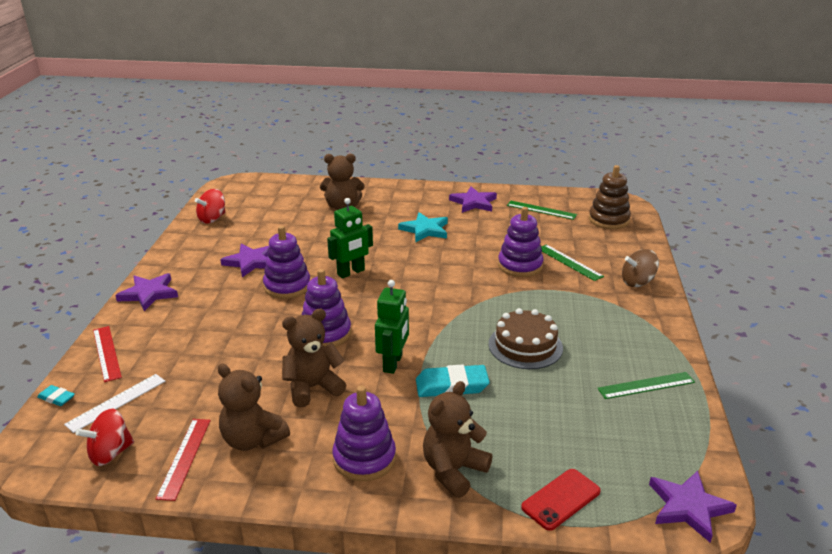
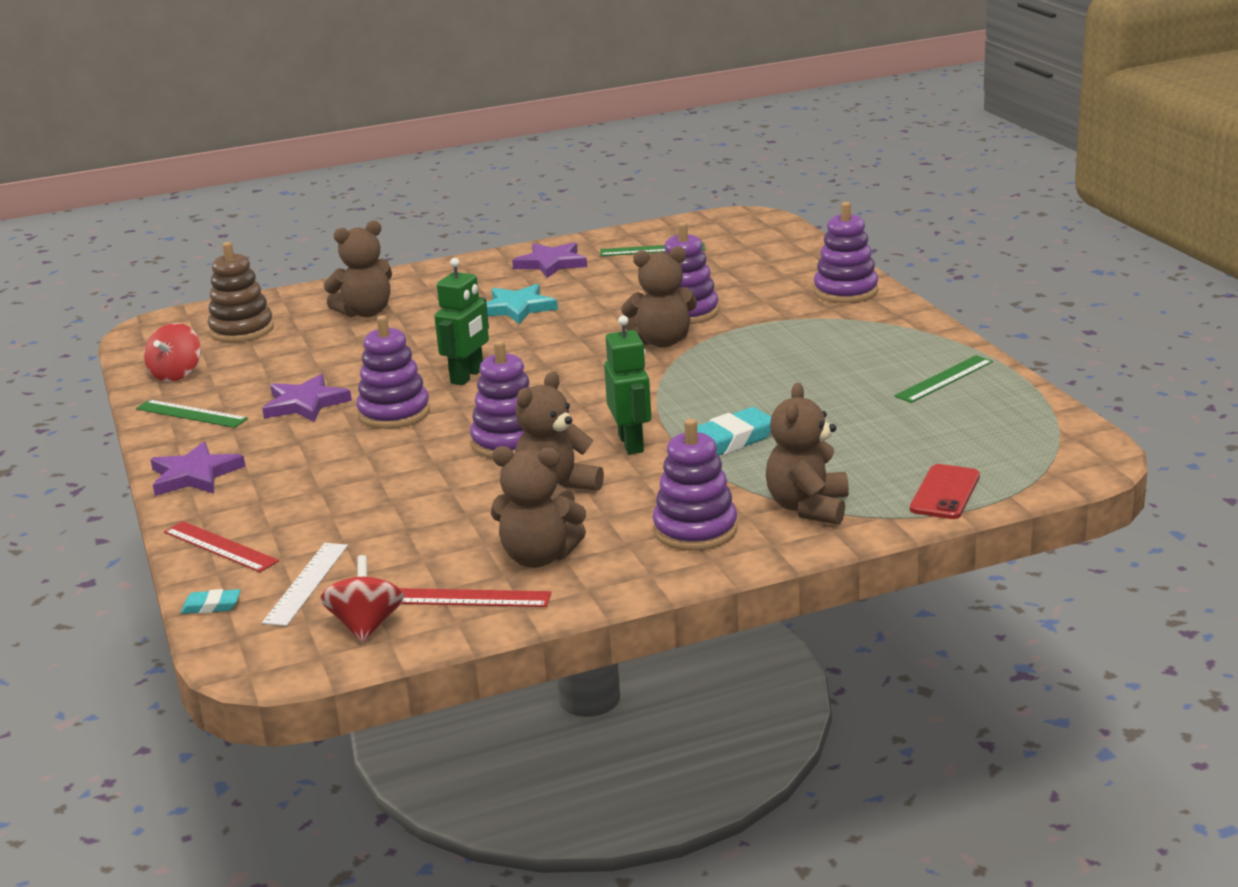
camera: 25 degrees left, 5 degrees down
(110, 453) = (366, 625): red spinning top -> red spinning top turned 150 degrees clockwise
(185, 457) = (472, 598): red ruler -> red ruler turned 60 degrees counterclockwise
(485, 285) = (662, 342): none -> brown teddy bear
(525, 346) = (774, 384): brown cake -> none
(569, 262) = (744, 293): green ruler -> green ruler (191, 414)
(608, 220) = (750, 239): brown stacking toy -> brown stacking toy (242, 330)
(637, 282) = (845, 291): brown spinning top -> purple stacking toy
(688, 507) = (1075, 458): purple star -> none

